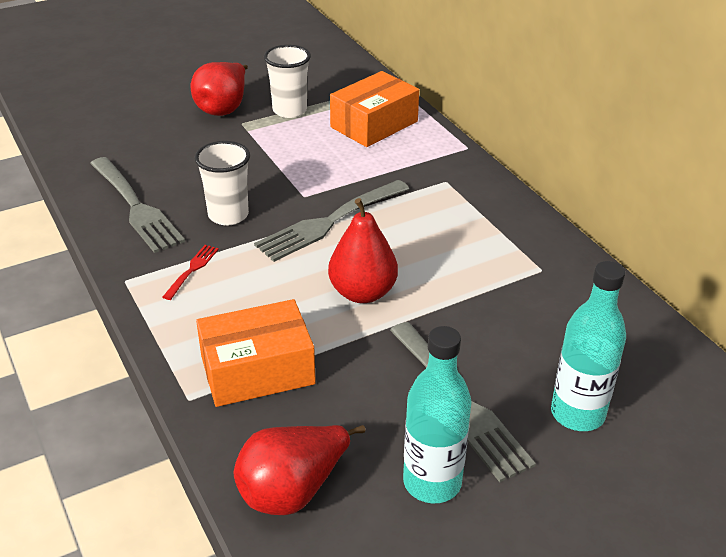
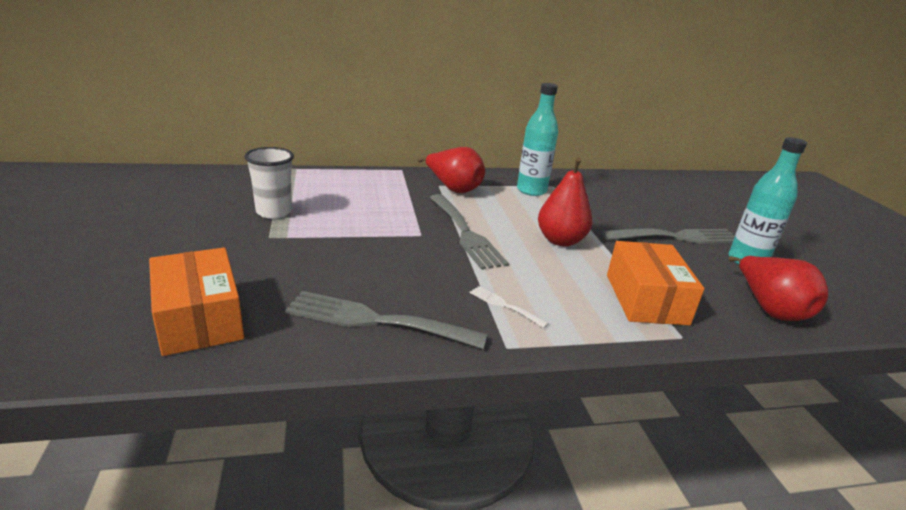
camera: 75 degrees left, 10 degrees down
(136, 207) = (377, 321): grey fork -> grey fork turned 150 degrees counterclockwise
(192, 270) = (504, 305): red fork -> white fork
(223, 108) = (228, 239): red pear -> red pear (453, 188)
(228, 215) = (427, 272): white cup -> none
(374, 124) = (337, 188): orange box -> orange box (199, 318)
(577, 413) = (681, 210): turquoise bottle -> turquoise bottle (531, 190)

